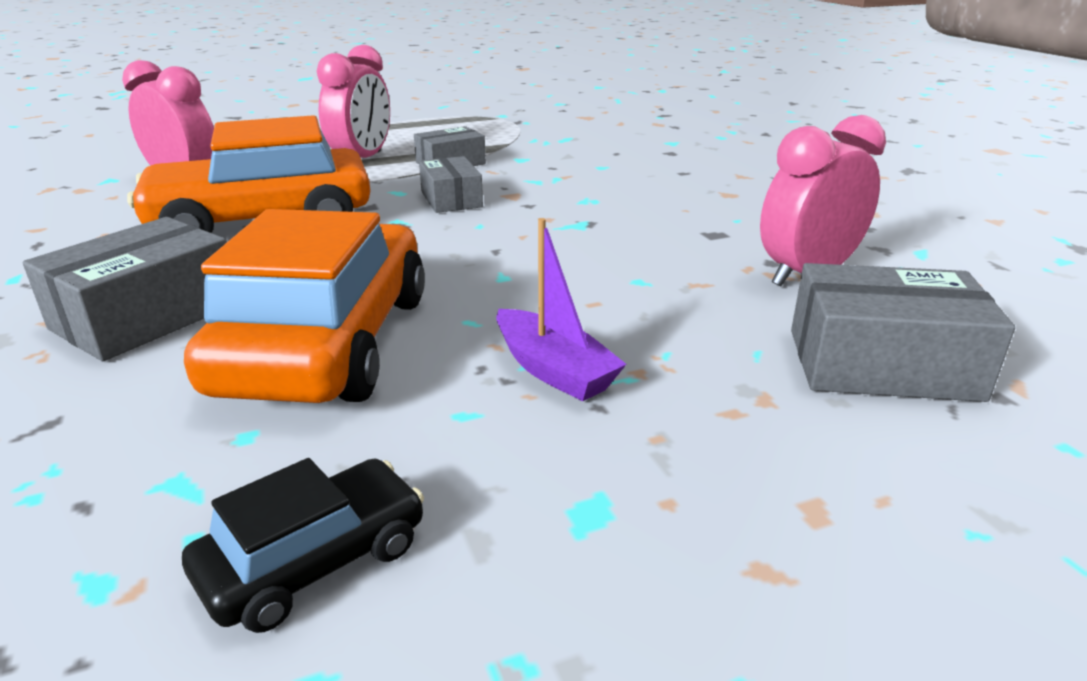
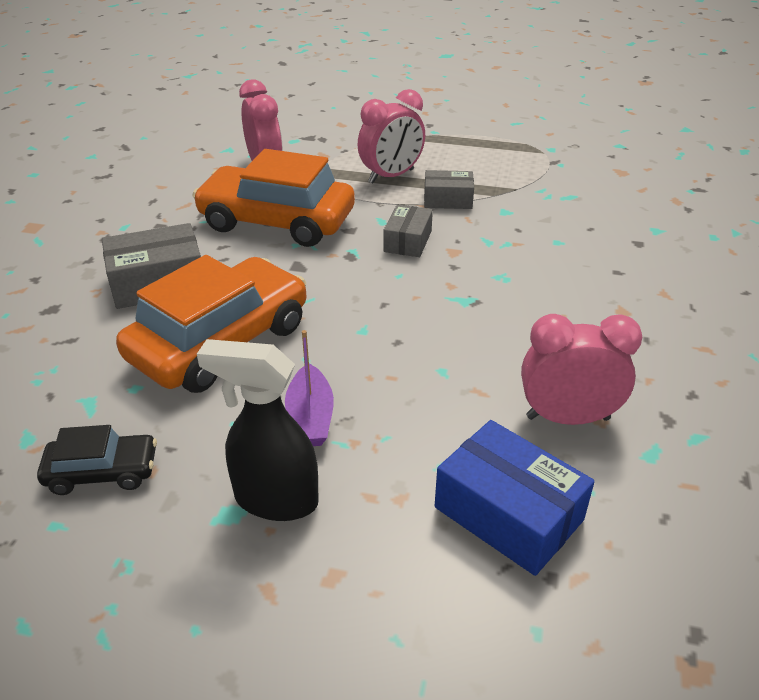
camera: 35 degrees right, 10 degrees up
(628, 468) = (275, 500): none -> black spray bottle
(882, 364) = (508, 513): grey box -> blue box

